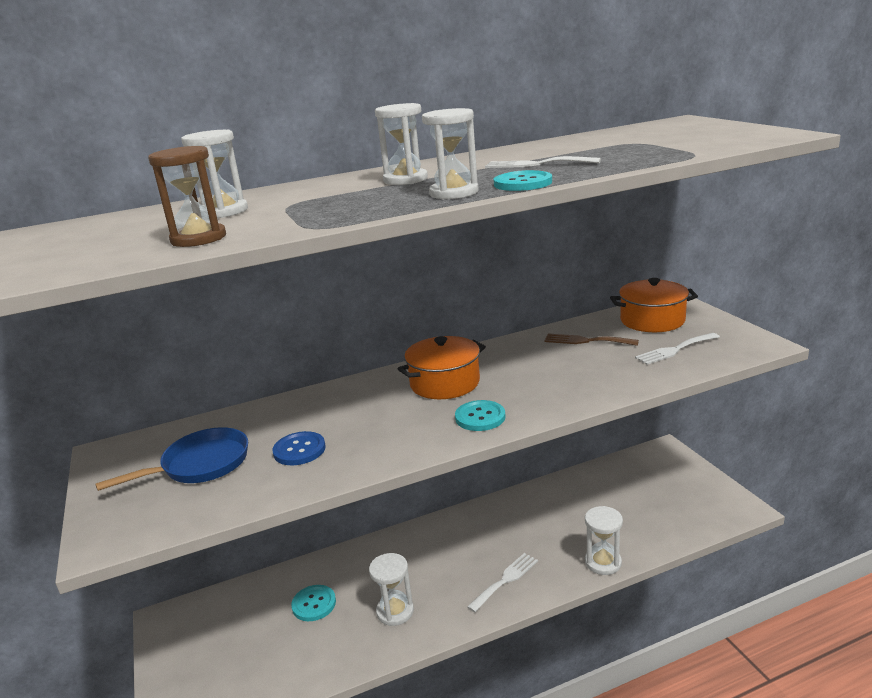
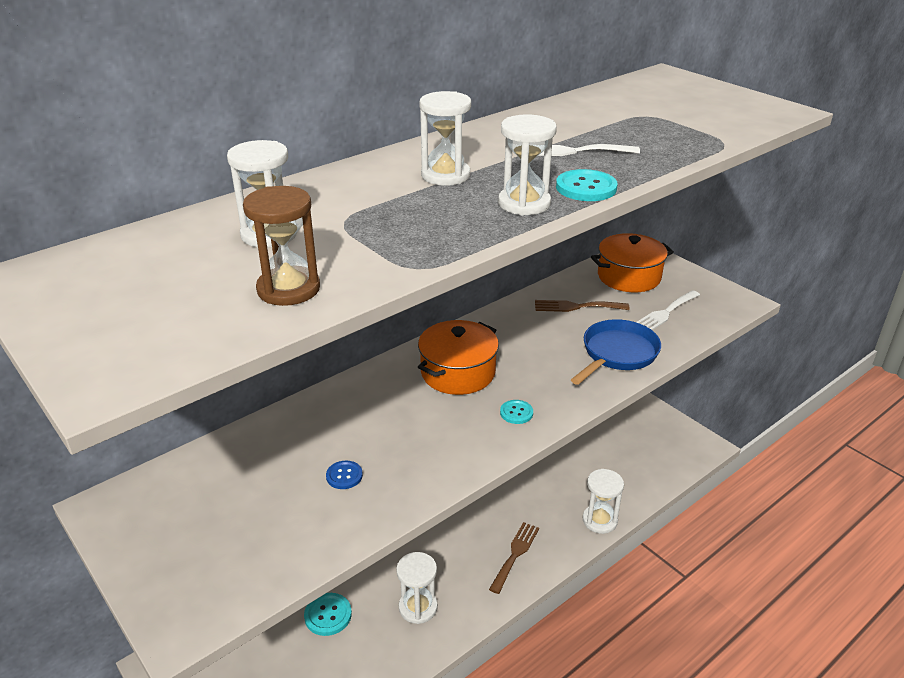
camera: 20 degrees left, 10 degrees up
(200, 465) = (238, 509): blue pan -> blue pan (617, 354)
(299, 450) = (344, 476): blue button -> blue button, size x0.64
(480, 417) = (516, 413): turquoise button -> turquoise button, size x0.64
(505, 580) = (515, 554): white fork -> brown fork

